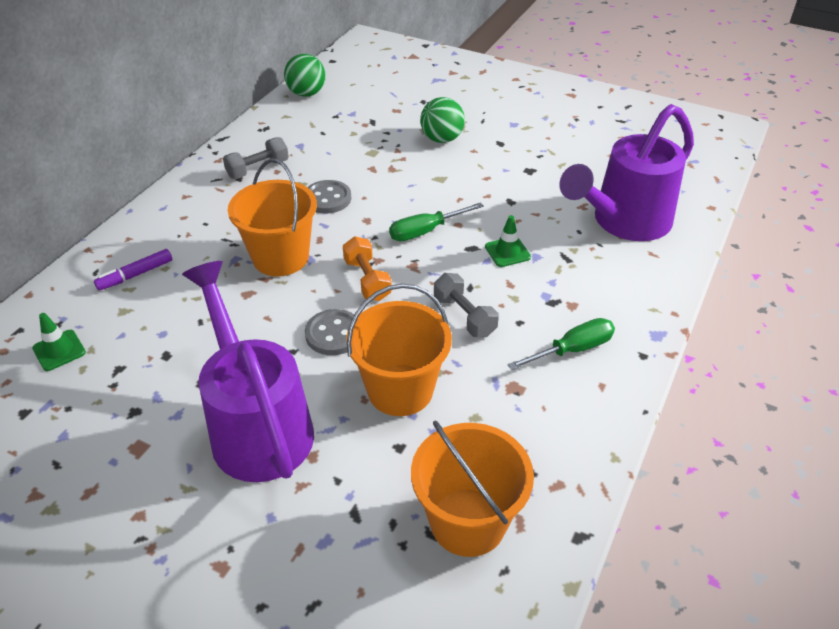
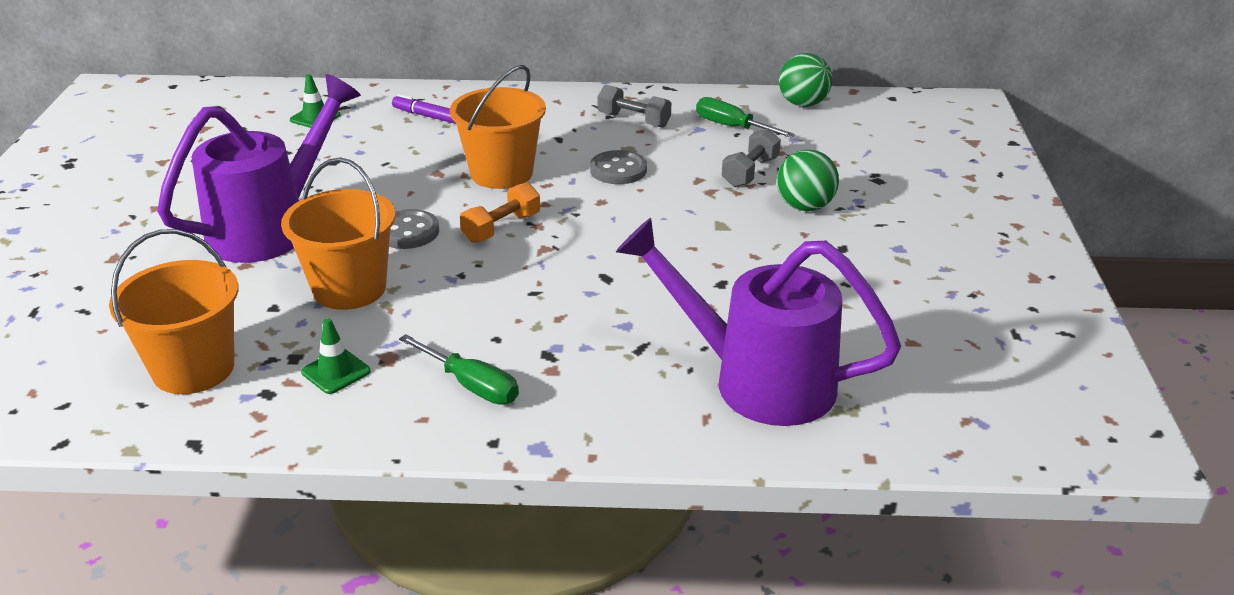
camera: 65 degrees right, 10 degrees down
(425, 231) = (610, 240): green screwdriver -> green screwdriver (731, 127)
(464, 316) = (482, 300): grey dumbbell -> grey dumbbell (750, 172)
(507, 252) = (617, 303): green traffic cone -> green traffic cone (336, 372)

